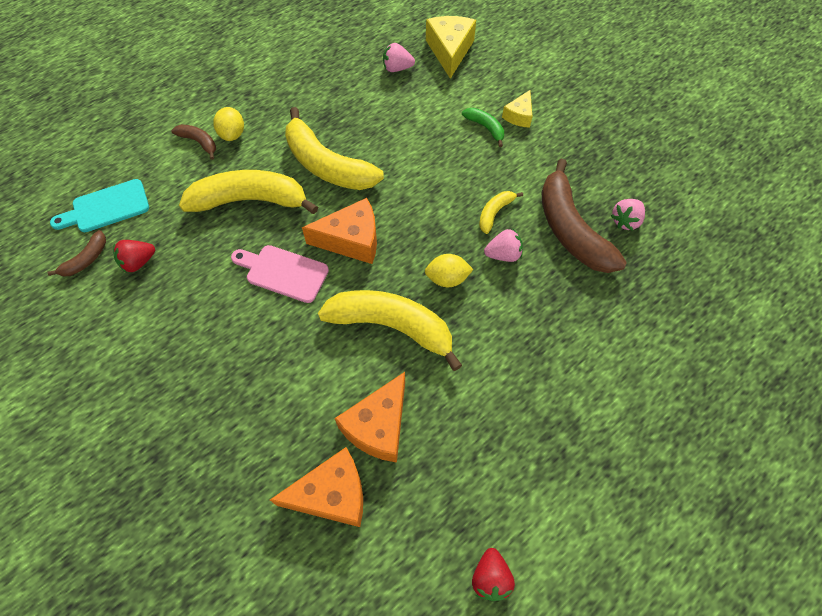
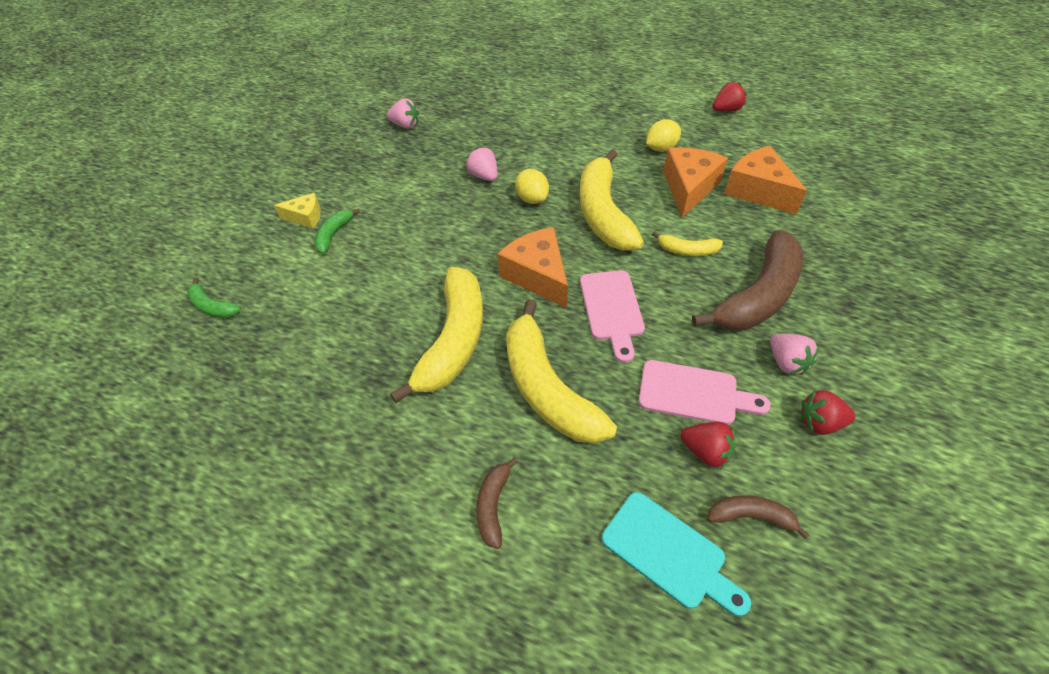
camera: 115 degrees left, 10 degrees down
(97, 344) = (819, 422): none -> red strawberry
(178, 282) = (694, 393): none -> pink cutting board
(232, 134) = (457, 470): yellow lemon -> yellow lemon (661, 148)
(378, 426) = (689, 188): orange cheese -> orange cheese turned 75 degrees counterclockwise
(397, 68) = (261, 345): pink strawberry -> pink strawberry (786, 362)
(450, 51) = (213, 306): yellow cheese -> green banana
(495, 213) = (442, 194): yellow banana -> yellow banana (687, 250)
(570, 229) = (432, 149): brown banana -> brown banana (758, 296)

